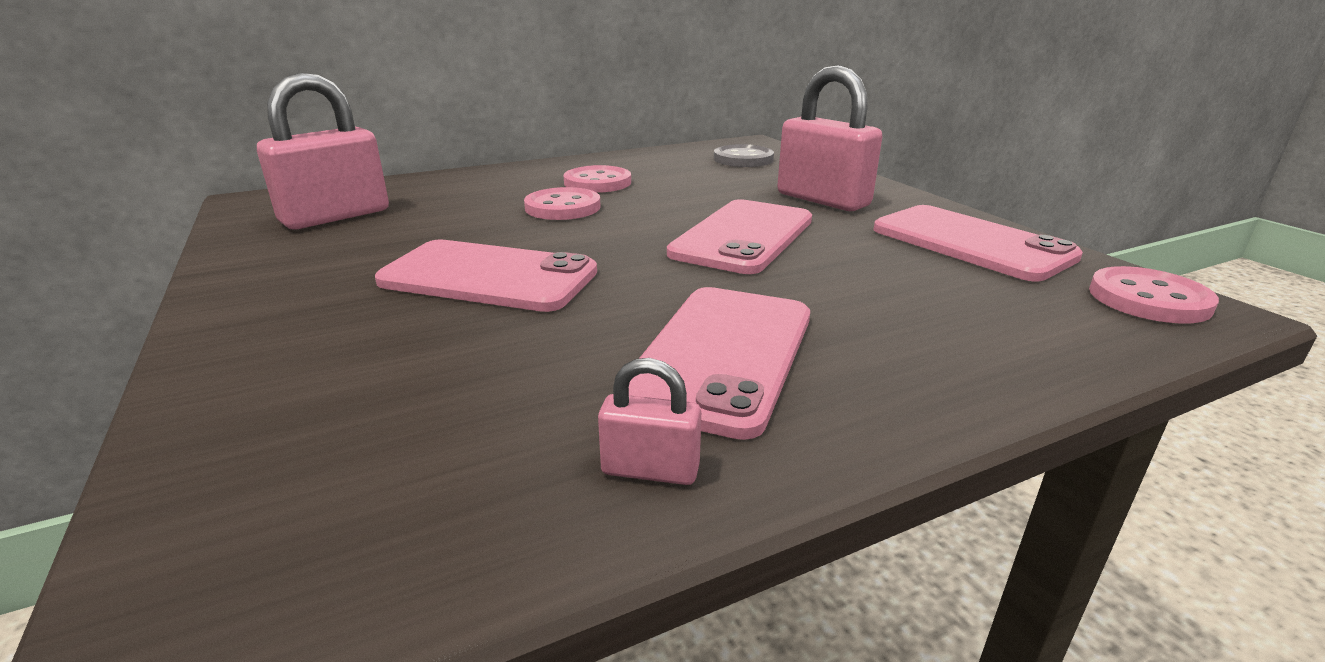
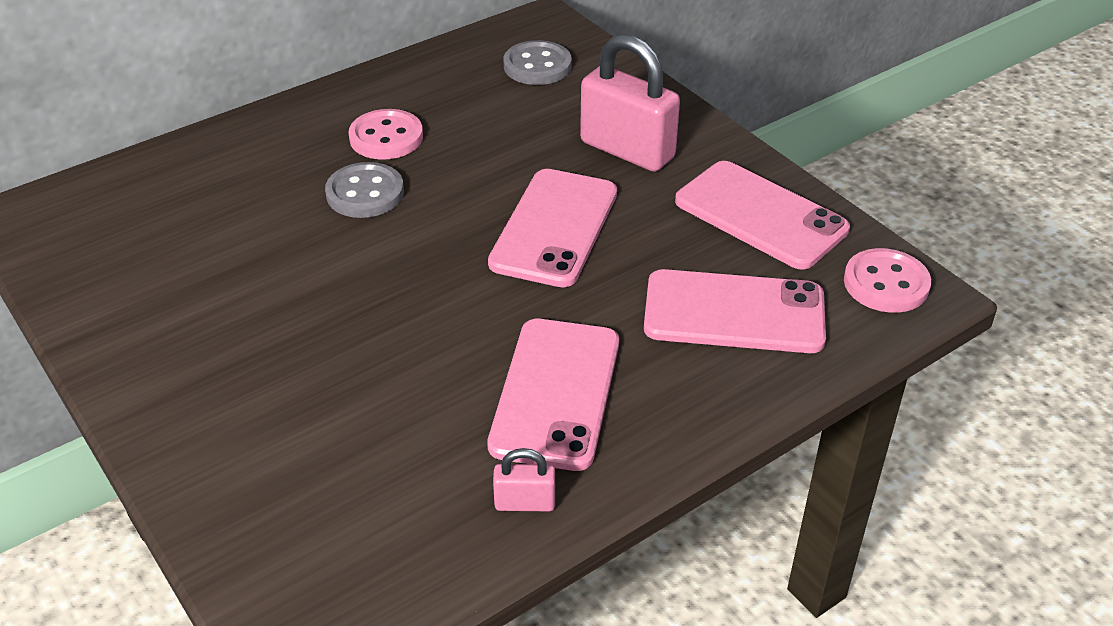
camera: 10 degrees left, 15 degrees up
(335, 217) = (135, 237): pink padlock -> none
(489, 277) = (338, 318): pink phone -> pink phone (734, 313)
(563, 207) = (365, 193): pink button -> grey button

